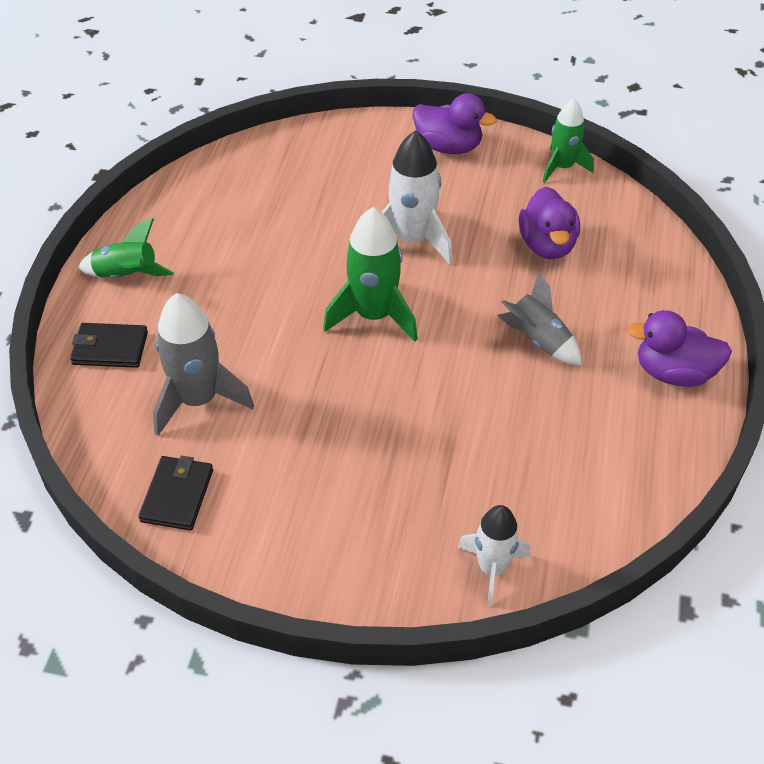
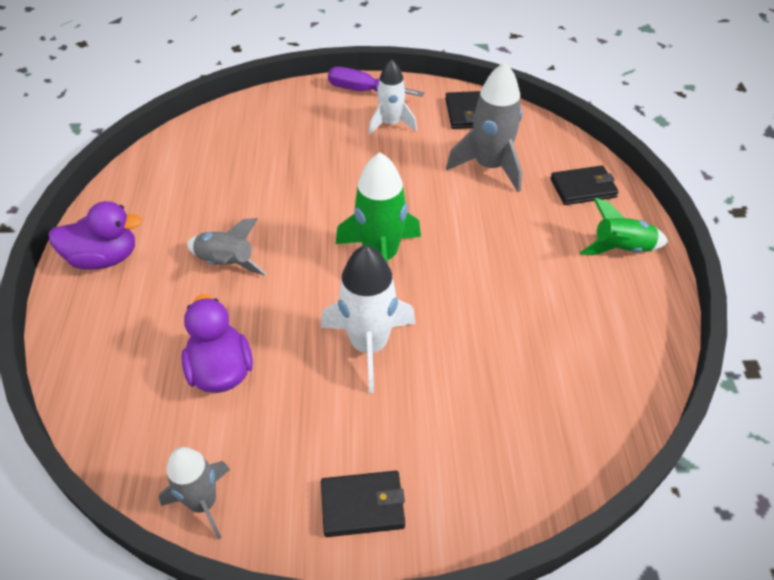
camera: 165 degrees right, 0 degrees up
(307, 578) = (363, 91): none -> purple screwdriver
(448, 147) = (362, 505): purple duck -> black wallet
(492, 568) = (250, 113): white rocket -> white rocket (391, 124)
(562, 167) = (203, 503): green rocket -> grey rocket

